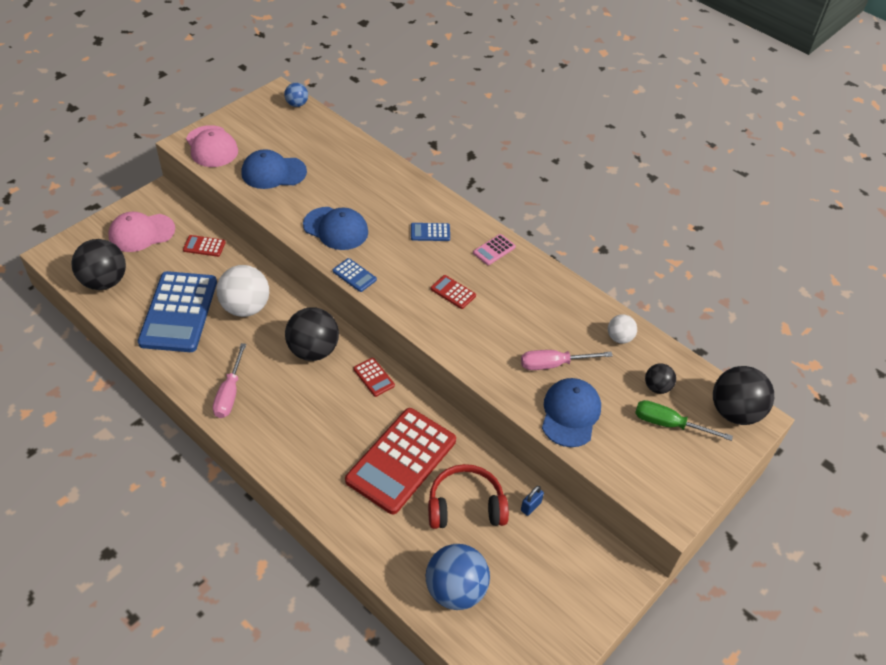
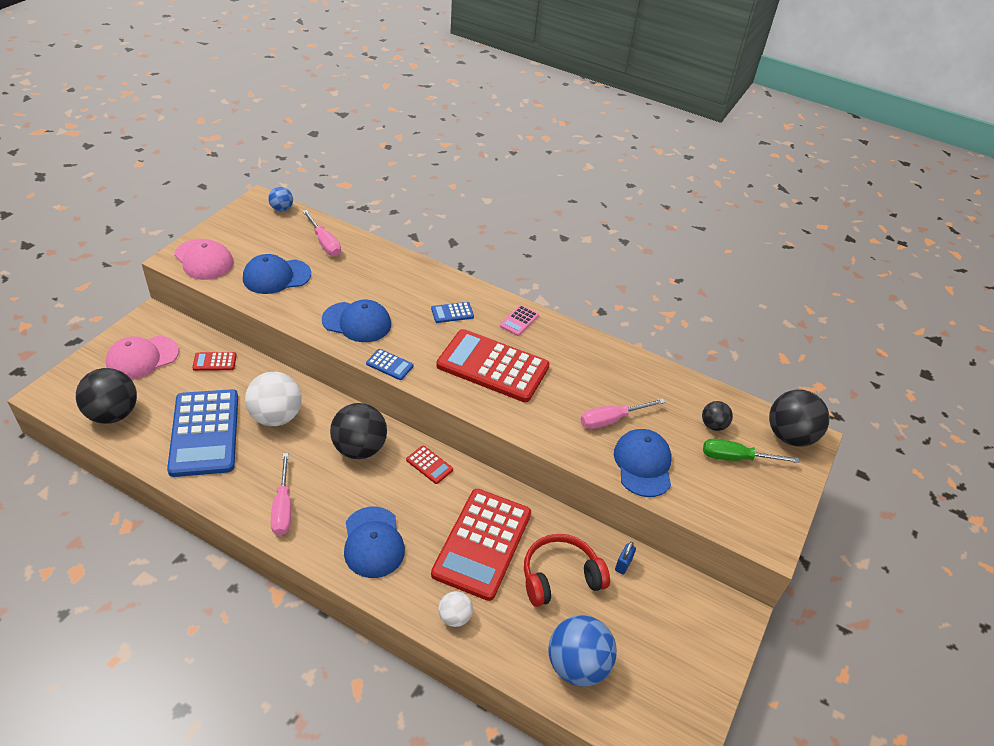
camera: 15 degrees left, 5 degrees down
(301, 440) = (373, 542): none -> blue cap
(328, 144) = (324, 243): none -> pink screwdriver
(453, 292) = (492, 366): red calculator -> red calculator, size x2.42
(619, 338) = (663, 385): white ball -> white ball (454, 617)

